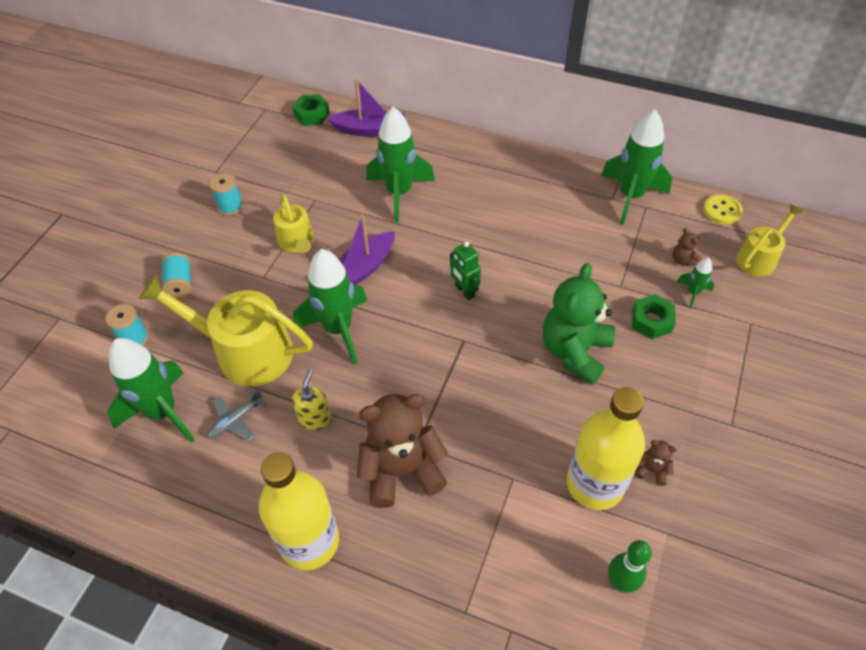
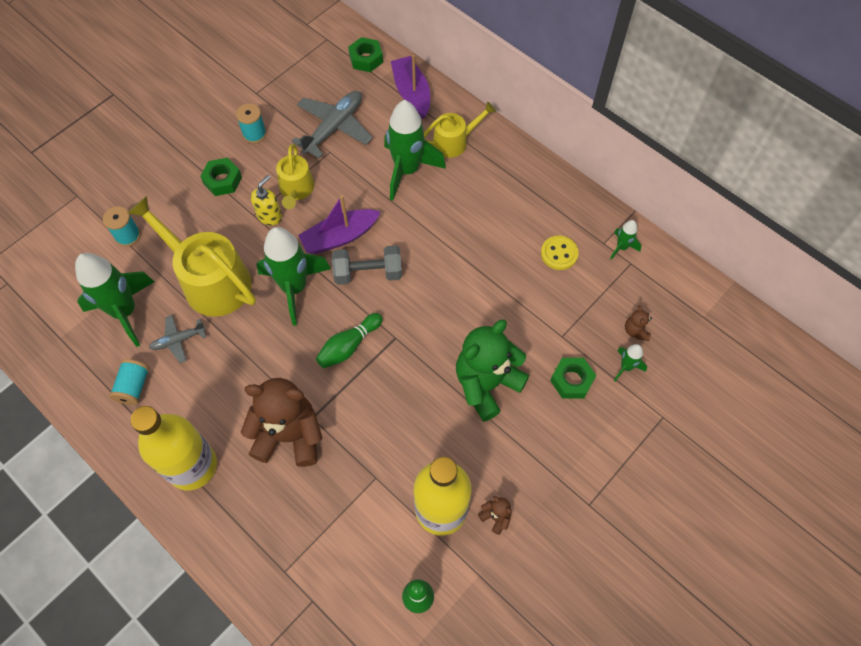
camera: 20 degrees right, 10 degrees up
(180, 284) = (183, 197): turquoise spool -> turquoise spool (134, 387)
(216, 256) = (222, 180): none -> green nut
(309, 178) = (334, 128): none -> grey plane
(315, 418) = (240, 362): yellow soap dispenser -> yellow soap dispenser (269, 216)
(370, 130) = (411, 93): purple boat -> purple boat turned 135 degrees counterclockwise
(406, 292) = (368, 273): none -> grey dumbbell
(421, 364) = (349, 346): none -> green bowling pin
(464, 291) = (419, 290): green robot -> none
(630, 197) = (621, 247): green rocket -> green rocket, size x0.46
(722, 210) = (703, 293): yellow button -> yellow button (559, 254)
(759, 258) = (710, 355): yellow watering can -> yellow watering can (454, 142)

